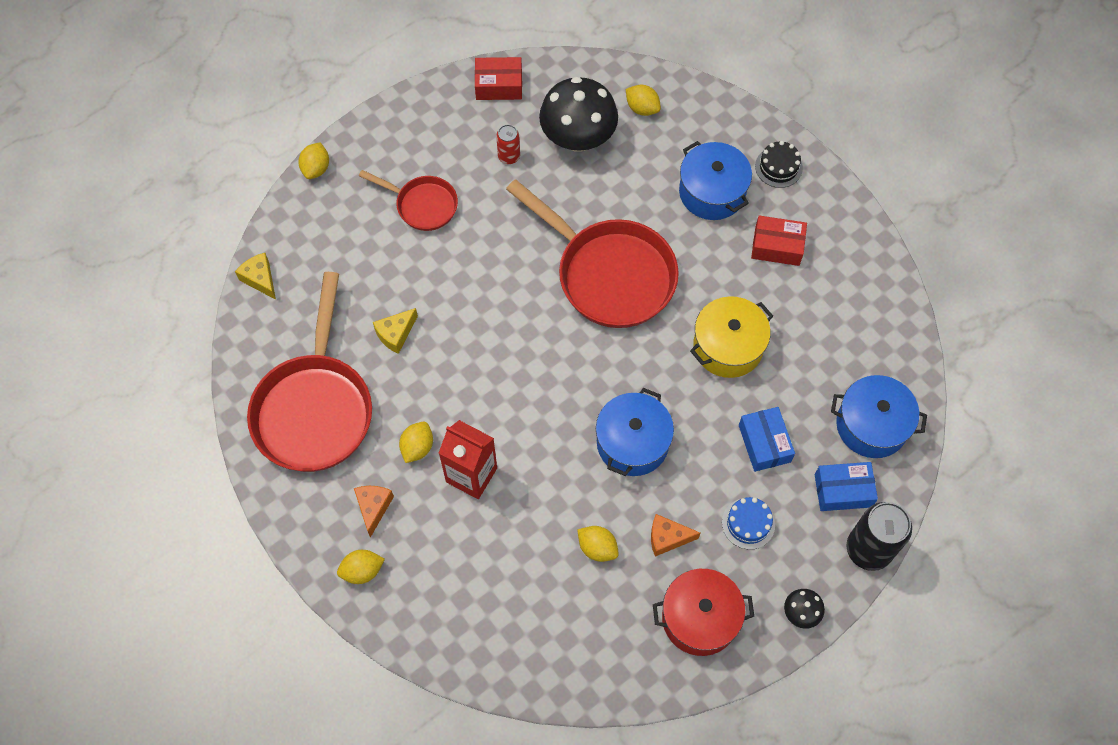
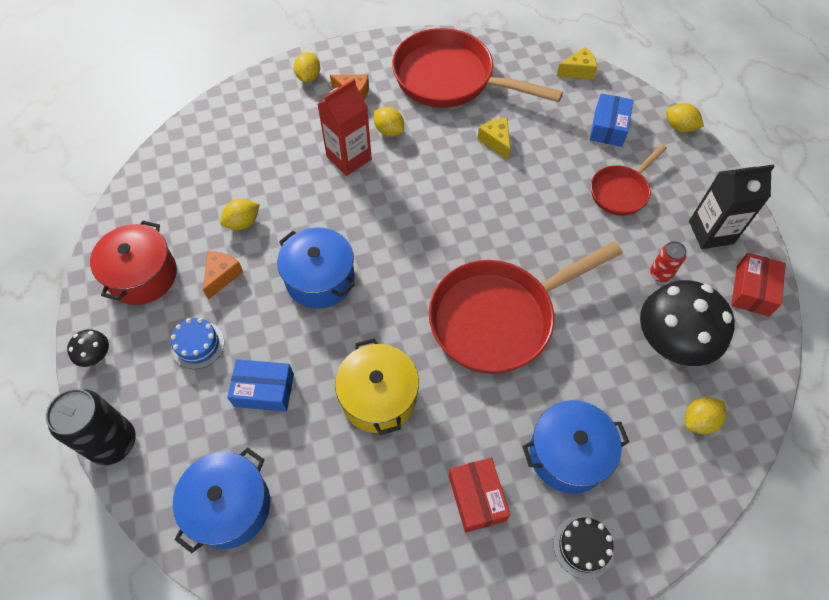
camera: 110 degrees right, 5 degrees down
(445, 124) = (711, 232): none -> black carton
(777, 246) = (477, 498): red box -> red box turned 45 degrees counterclockwise
(843, 490) = (180, 444): blue box -> blue box (608, 127)

